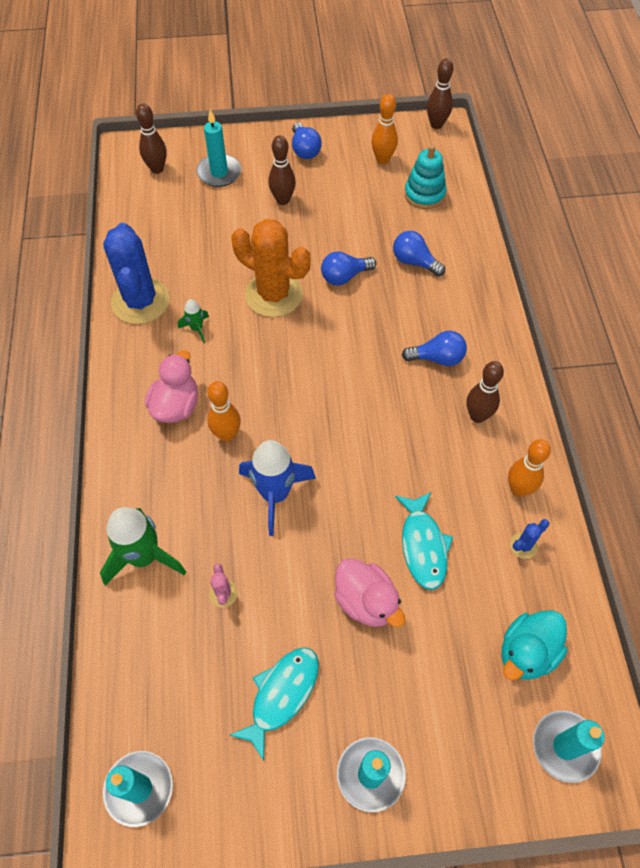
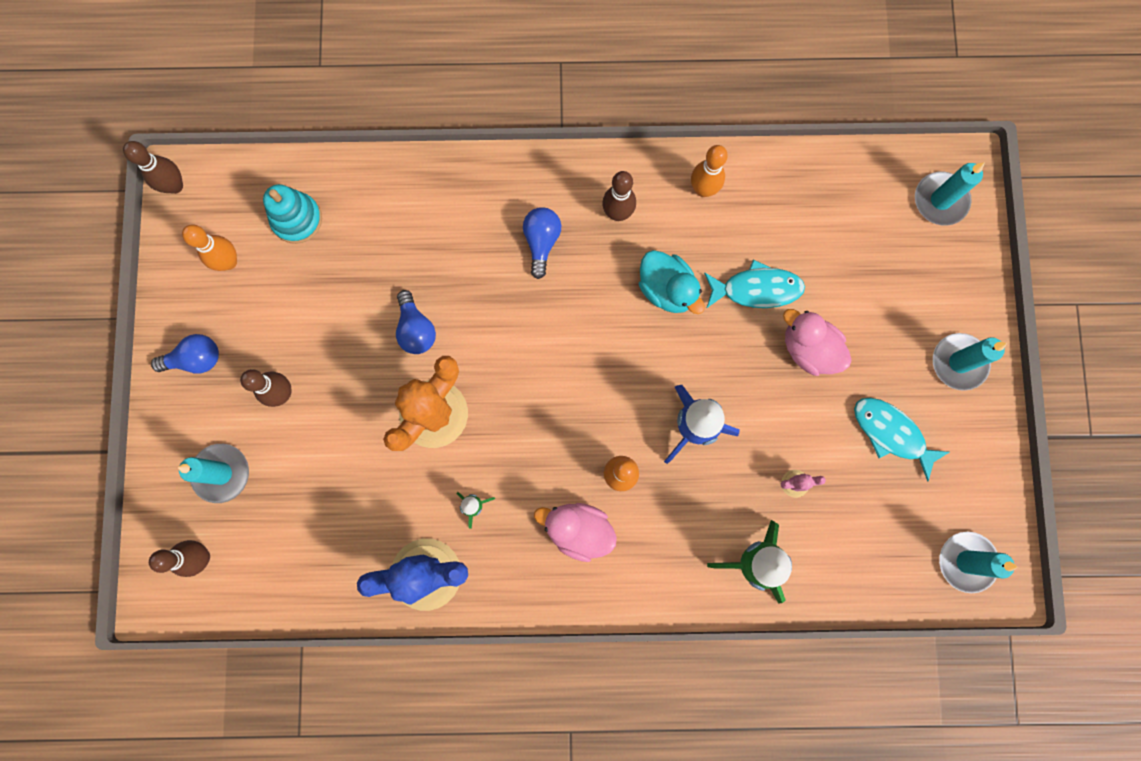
camera: 85 degrees left, 20 degrees up
(366, 601) = (809, 349): pink duck -> pink duck turned 105 degrees counterclockwise
(414, 262) = (403, 247): blue light bulb -> none
(523, 545) = (761, 197): blue cactus -> none
(527, 652) = (861, 214): turquoise duck -> turquoise duck (667, 289)

